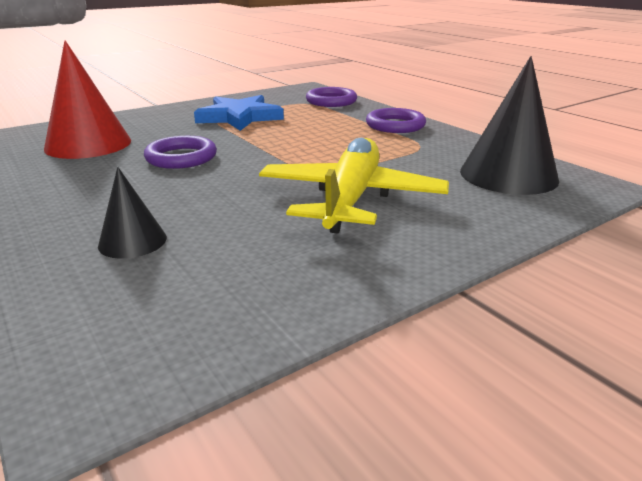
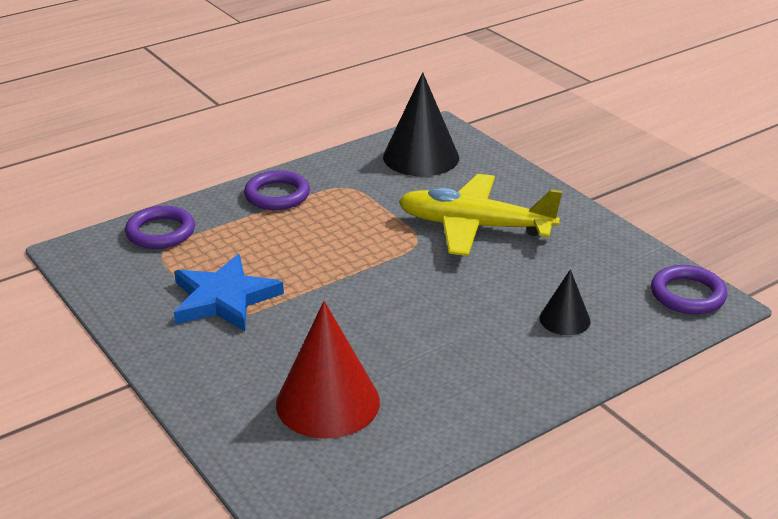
camera: 90 degrees left, 5 degrees up
(181, 157) = (377, 323): purple ring -> purple ring (687, 294)

